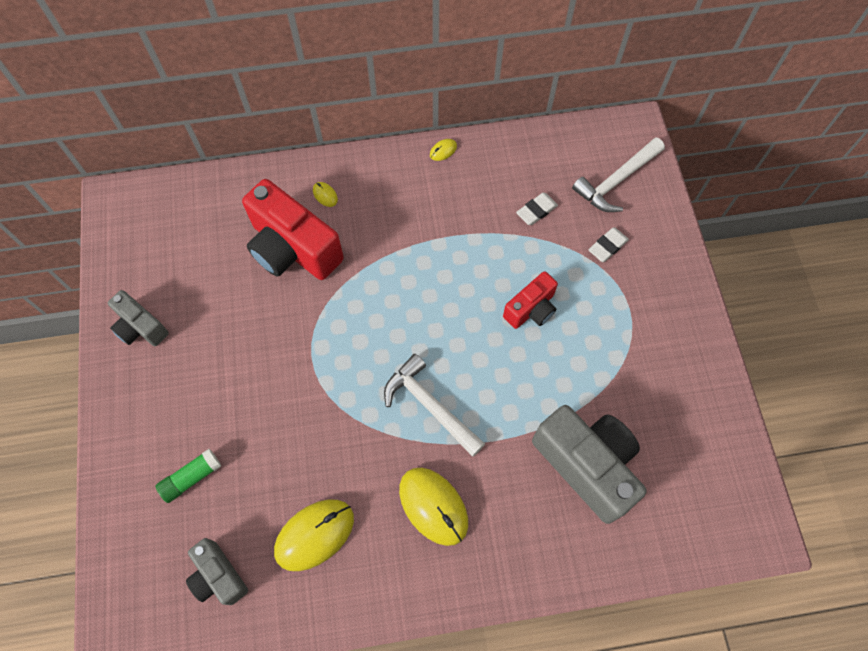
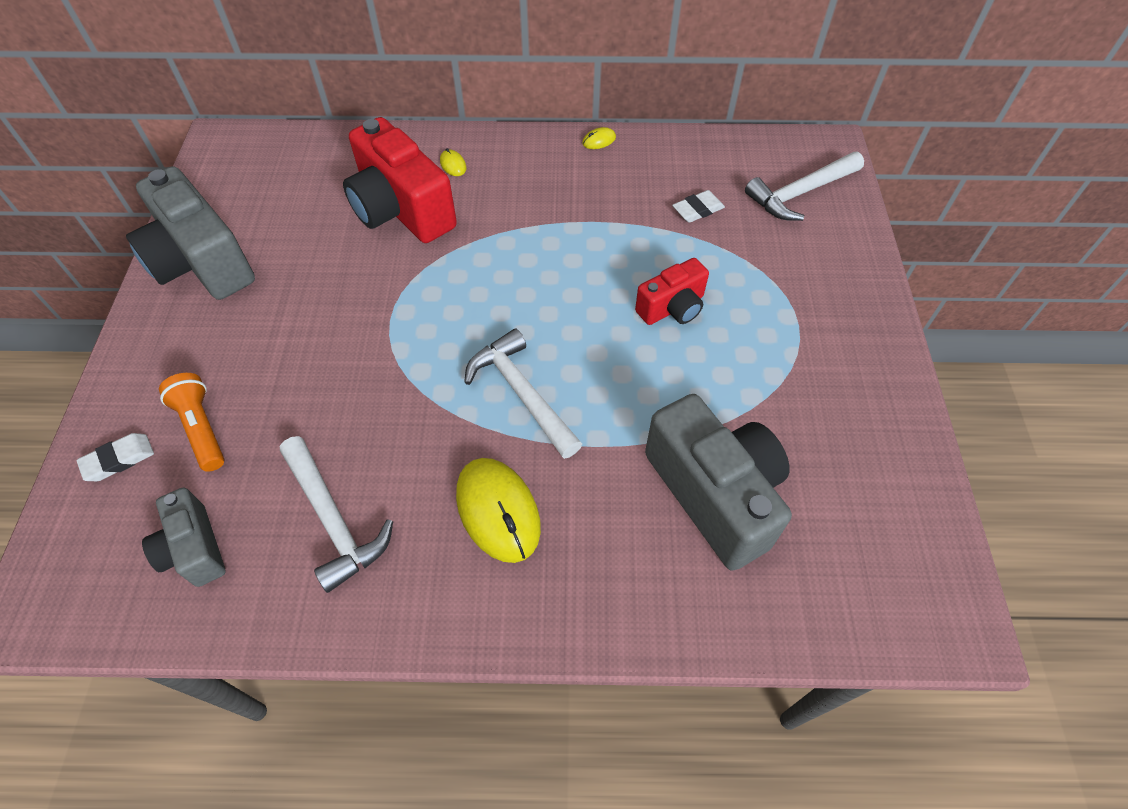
camera: 10 degrees right, 10 degrees down
(140, 327) = (201, 262): grey camera -> grey camera, size x1.82
(191, 478) = (201, 428): green glue stick -> orange flashlight
(314, 535) = (333, 520): yellow mouse -> white hammer
(607, 246) = (780, 256): white eraser -> white eraser (119, 459)

